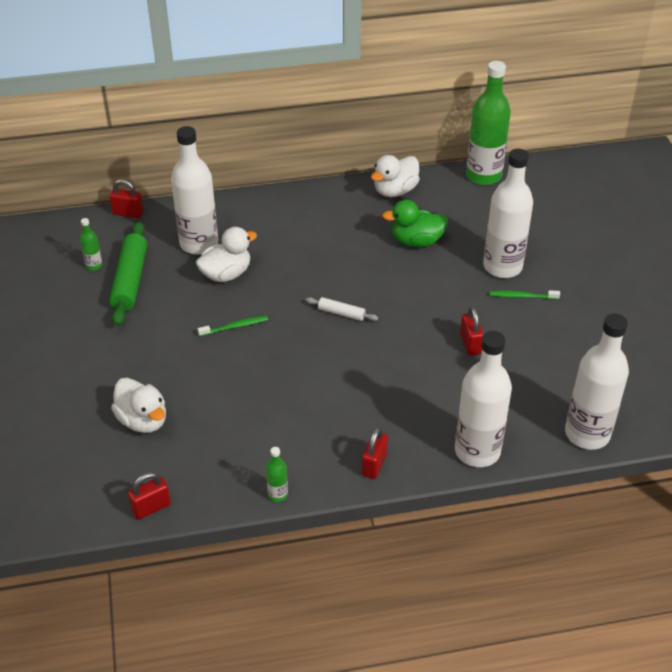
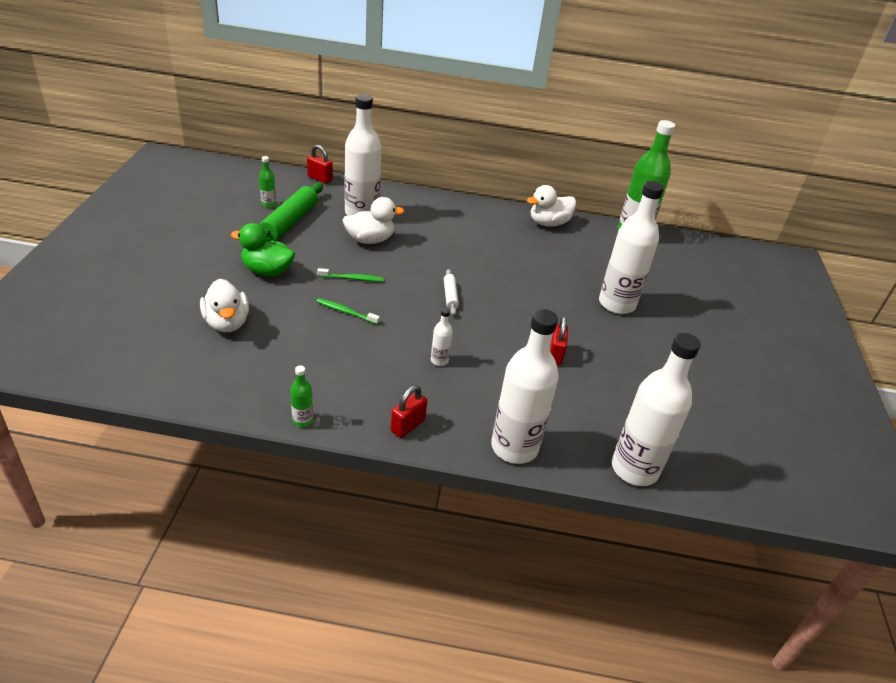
camera: 15 degrees right, 5 degrees down
(151, 507) = (184, 393): red padlock -> none
(341, 313) = (450, 296): white rolling pin -> white rolling pin turned 45 degrees clockwise
(368, 388) = (439, 360): none -> white bottle
(416, 241) = (547, 263): green duck -> green duck (267, 271)
(522, 296) = (624, 332): green toothbrush -> green toothbrush (346, 312)

